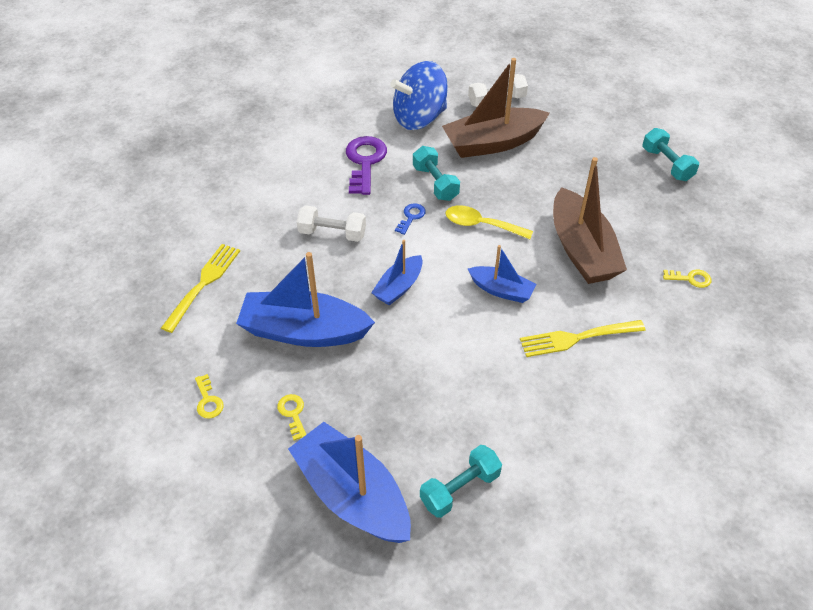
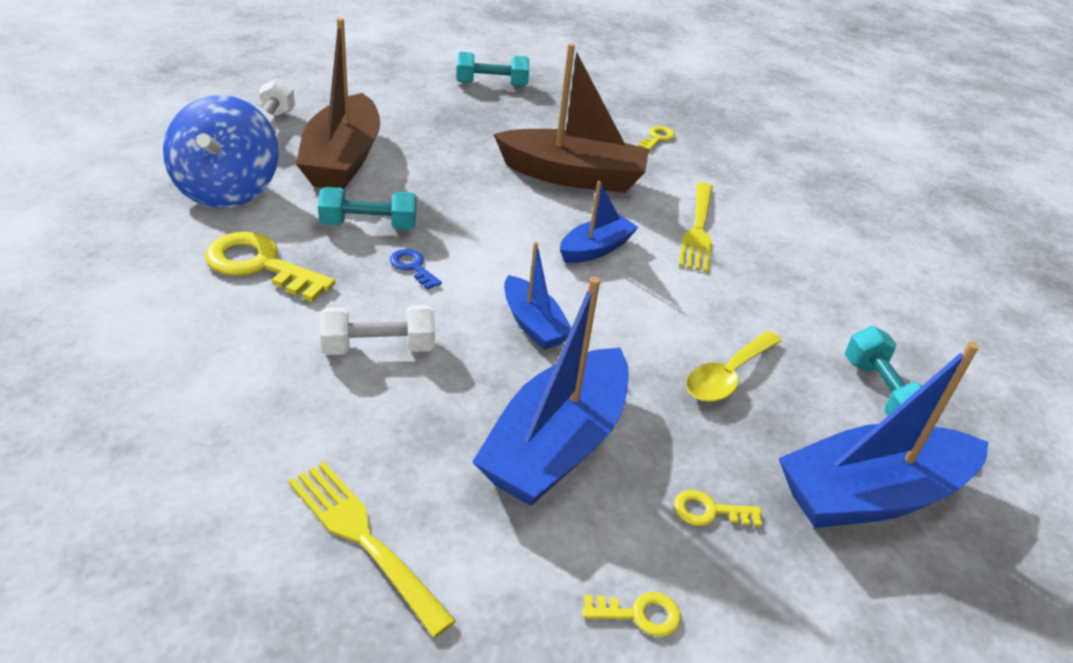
camera: 70 degrees left, 10 degrees down
(332, 233) = (378, 347): white dumbbell -> white dumbbell turned 45 degrees clockwise
(365, 162) = (260, 265): purple key -> yellow key
(481, 225) = (477, 221): yellow spoon -> yellow spoon (727, 376)

